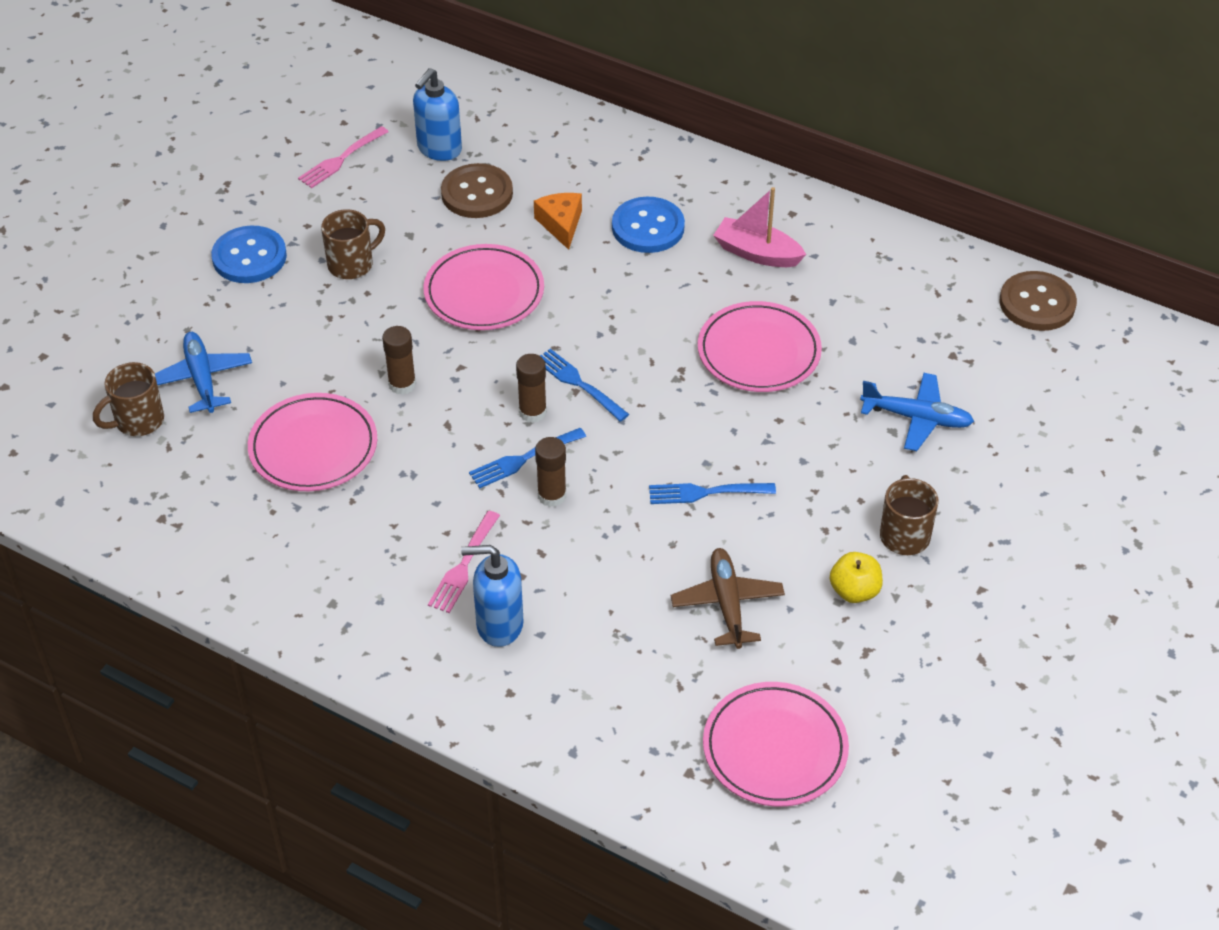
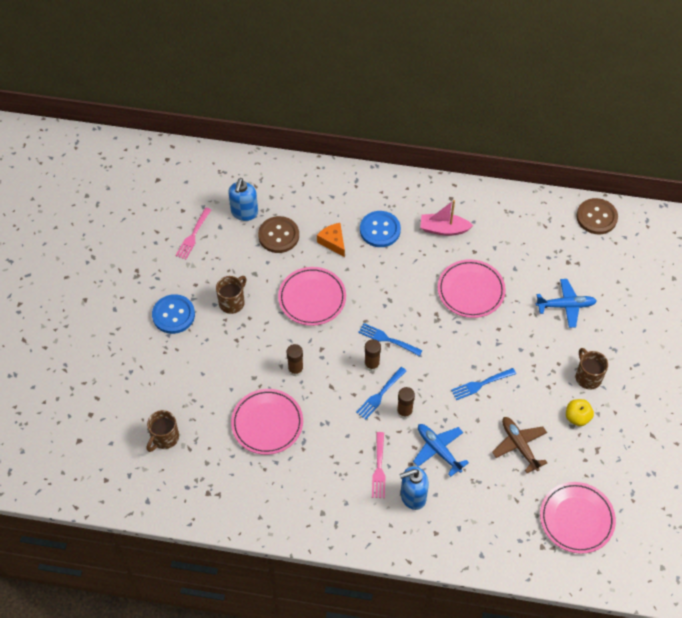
camera: 20 degrees left, 10 degrees up
(202, 378) = (186, 400): blue plane -> blue plane (438, 450)

